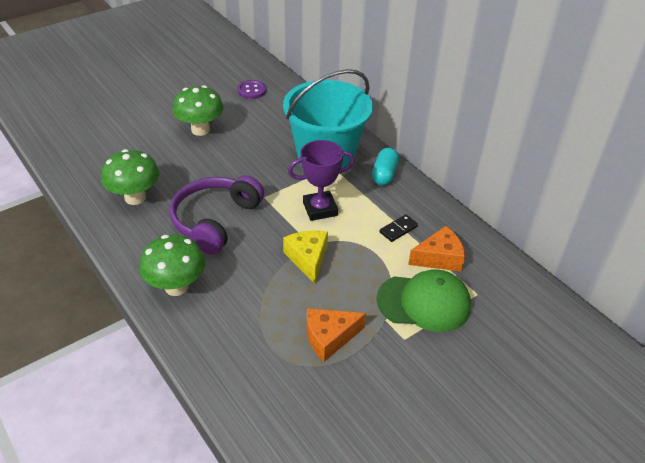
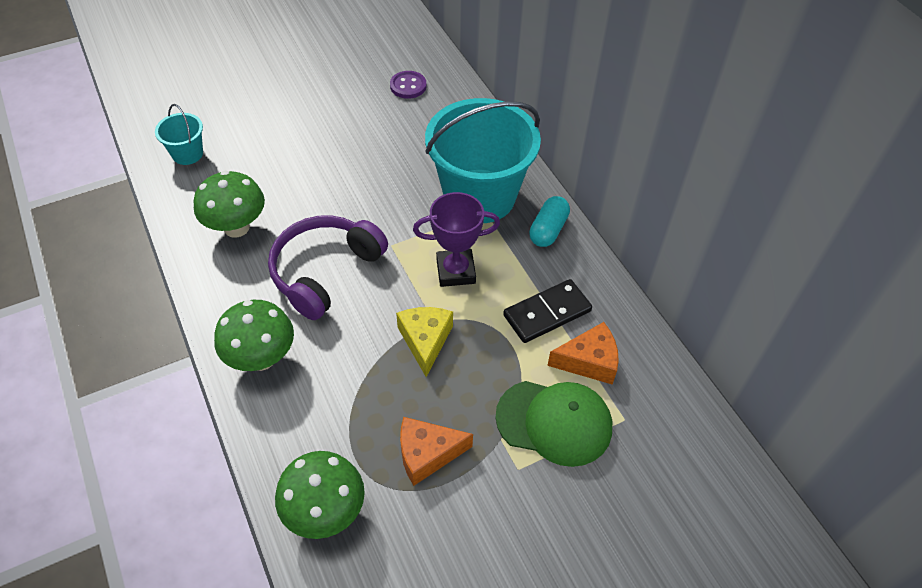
camera: 10 degrees right, 10 degrees up
(83, 151) = (187, 154): none -> turquoise bucket
(200, 130) = (333, 138): green mushroom -> green mushroom (325, 512)
(398, 229) = (547, 313): black domino -> black domino, size x1.75

